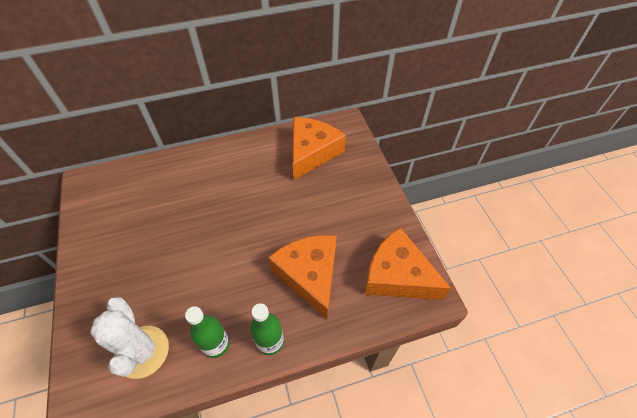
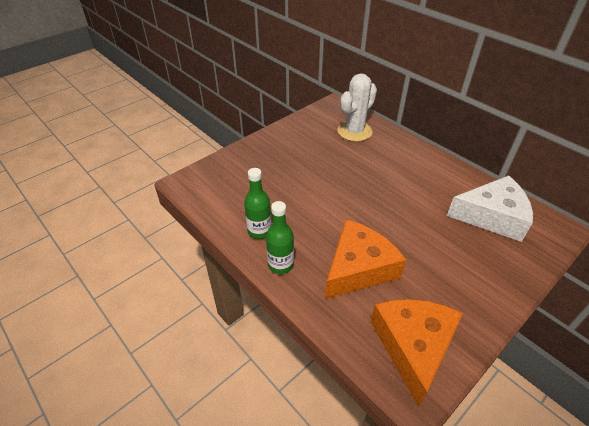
camera: 65 degrees right, 10 degrees down
(143, 351) = (233, 194): white cactus -> white cactus (354, 131)
(312, 152) = (492, 216): orange cheese -> white cheese

